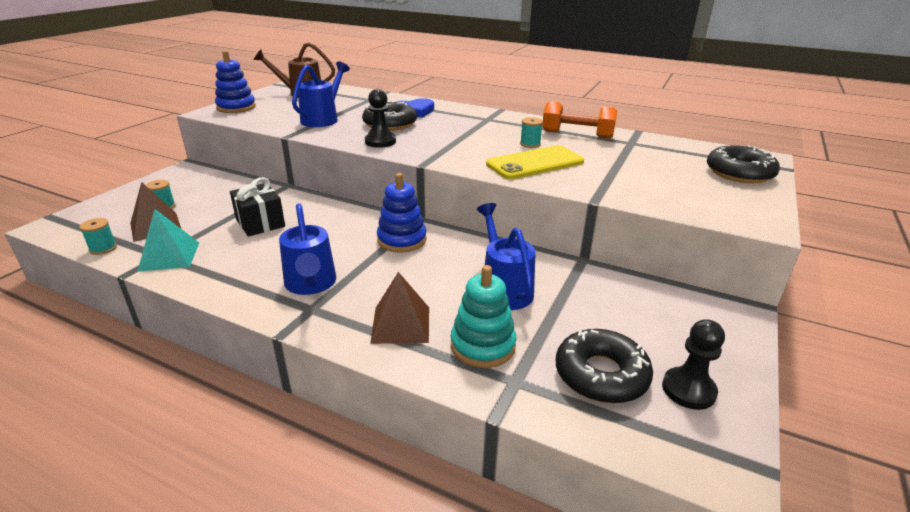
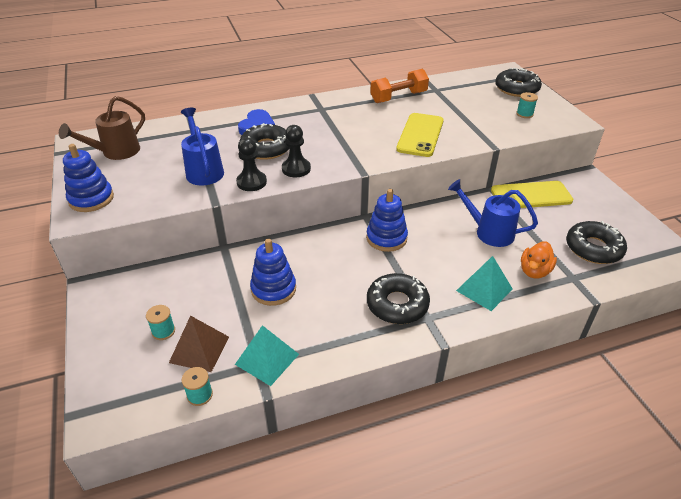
camera: 45 degrees left, 10 degrees up
(260, 223) = (273, 289): black gift -> blue stacking toy
(311, 284) = (397, 304): blue watering can -> black donut
(401, 324) = (484, 289): brown pyramid -> turquoise pyramid
(482, 346) = (534, 271): turquoise stacking toy -> orange duck
(530, 144) = (389, 120): turquoise spool -> turquoise spool (524, 114)
(619, 288) = (531, 196): none -> yellow phone
(688, 390) = (626, 231): black pawn -> black pawn (251, 182)

